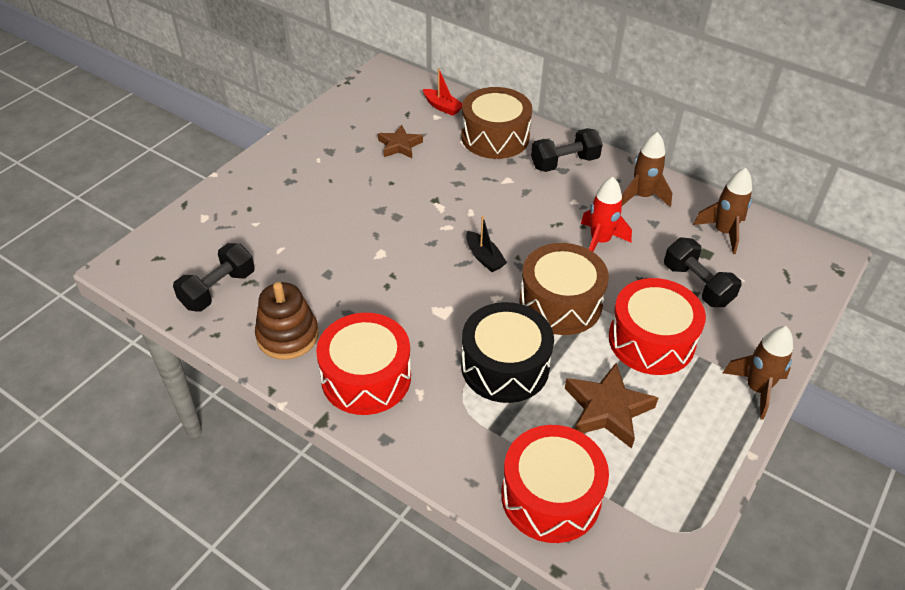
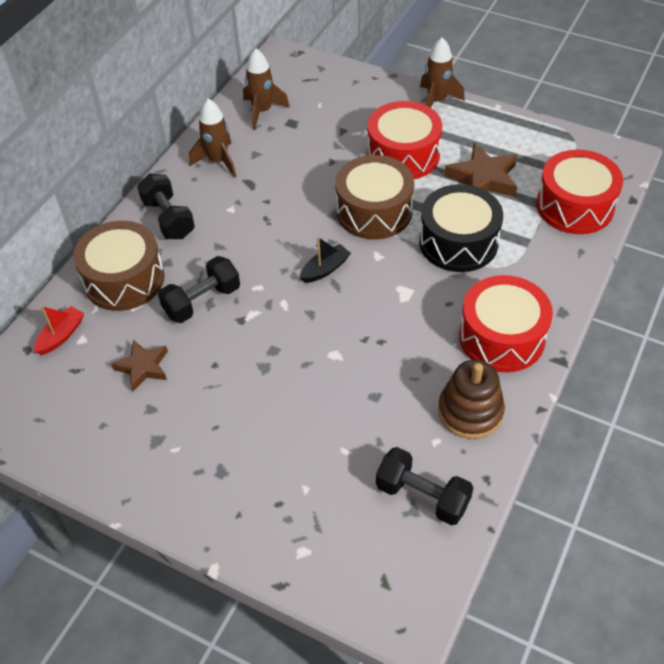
camera: 95 degrees left, 5 degrees up
(600, 241) = (287, 188): red rocket -> none
(697, 285) = (332, 128): black dumbbell -> black dumbbell (202, 301)

